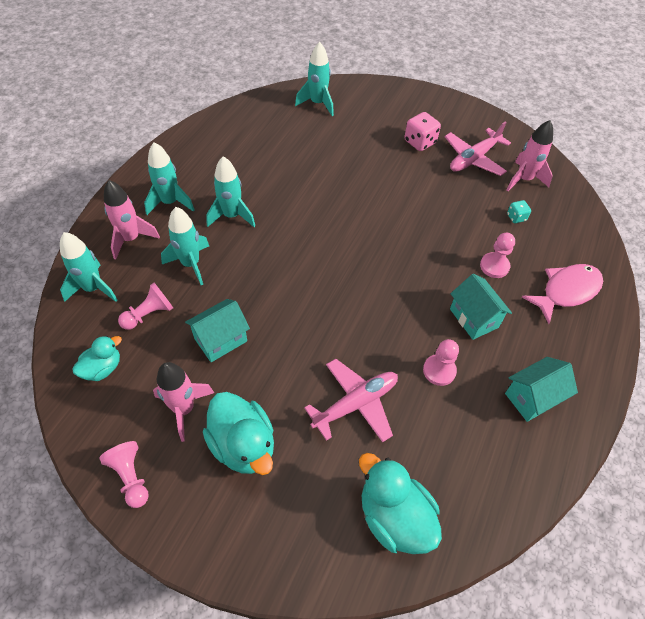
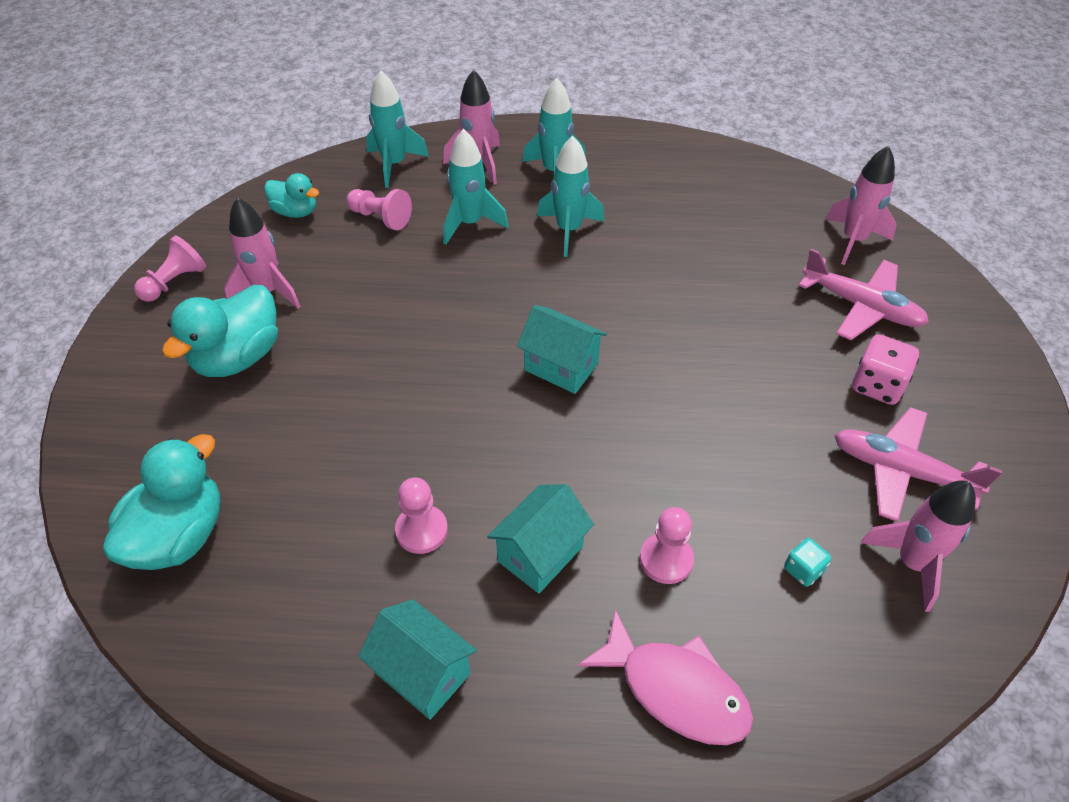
camera: 70 degrees right, 5 degrees down
(220, 340) = (372, 288): turquoise house -> turquoise house (561, 367)
(317, 103) = (853, 240): turquoise rocket -> pink rocket
(356, 404) = (330, 447): pink plane -> pink plane (862, 307)

